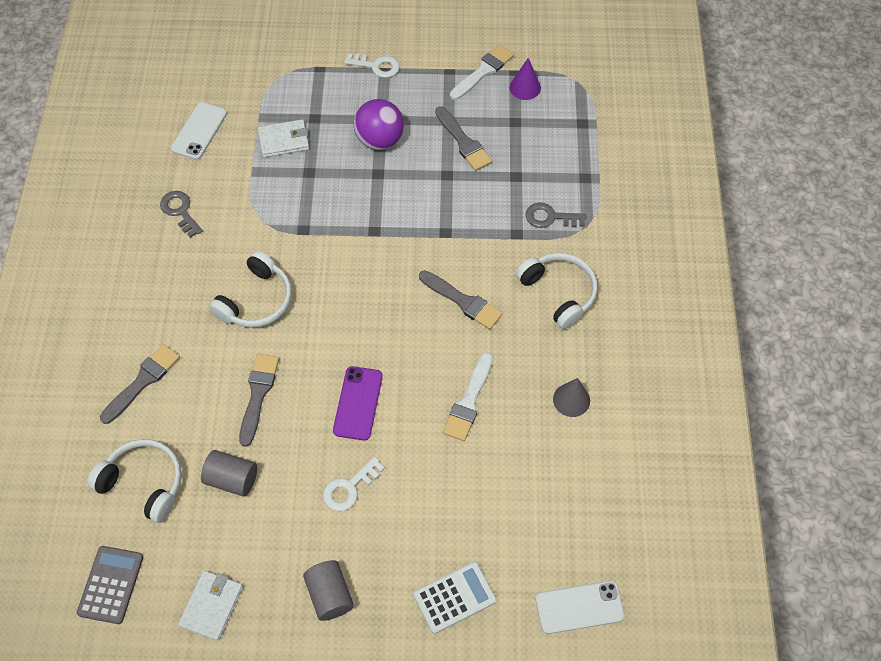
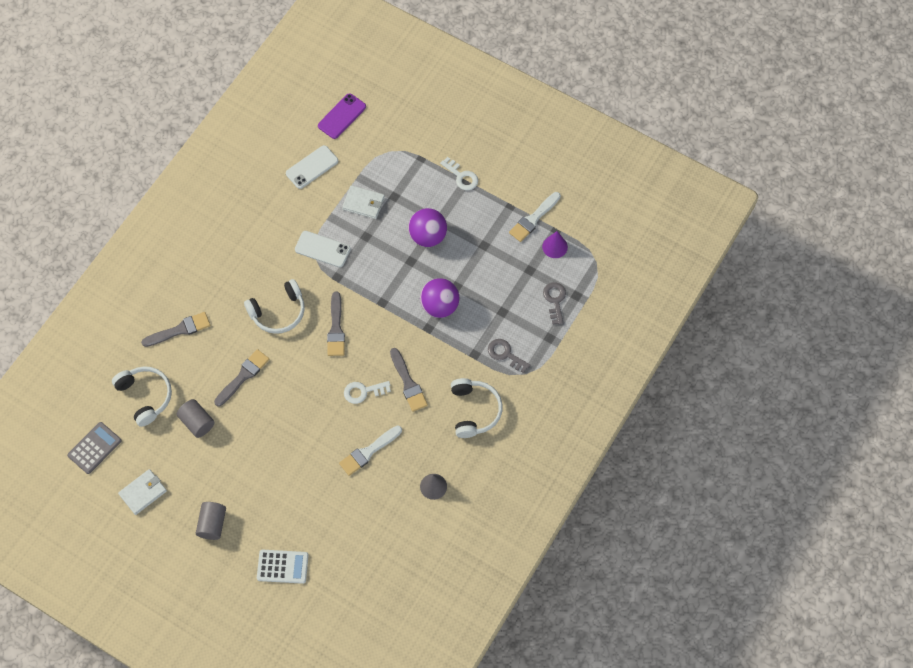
camera: 30 degrees right, 5 degrees up
(180, 211) = (266, 222): grey key -> grey key (555, 300)
(349, 488) = (262, 466): white key -> white key (363, 392)
(358, 403) = (300, 415): purple phone -> purple phone (342, 116)
(442, 203) = (439, 306): none -> purple ball
(463, 142) = (484, 267): grey brush -> grey brush (336, 328)
(483, 71) = (533, 219): white brush -> white brush turned 150 degrees clockwise
(579, 607) = (351, 614): white phone -> white phone (322, 249)

